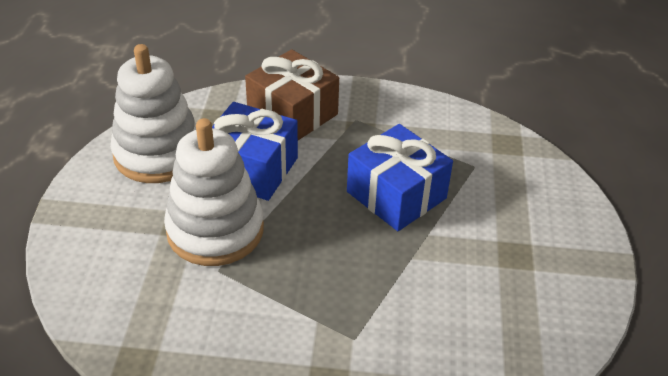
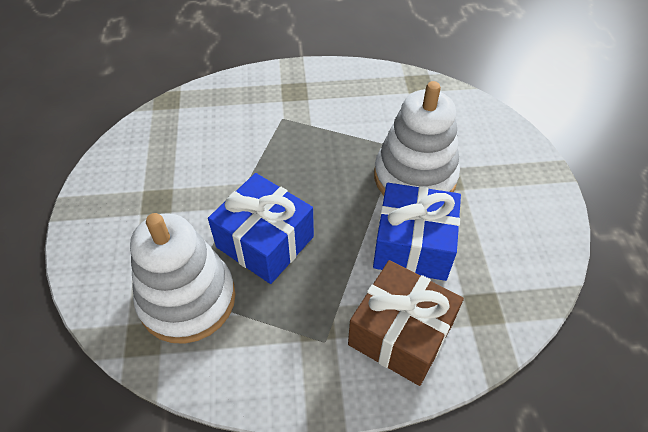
camera: 170 degrees right, 10 degrees up
(158, 154) = (512, 246): white stacking toy -> white stacking toy (187, 299)

